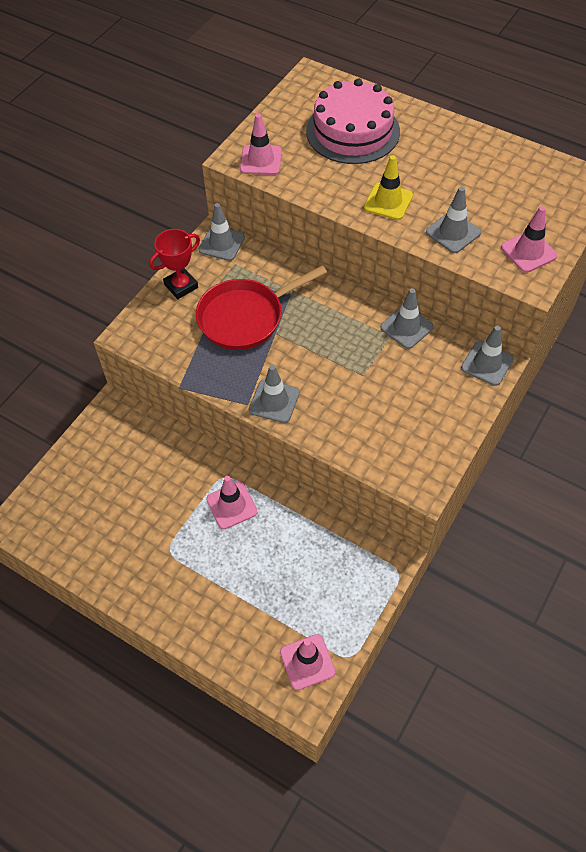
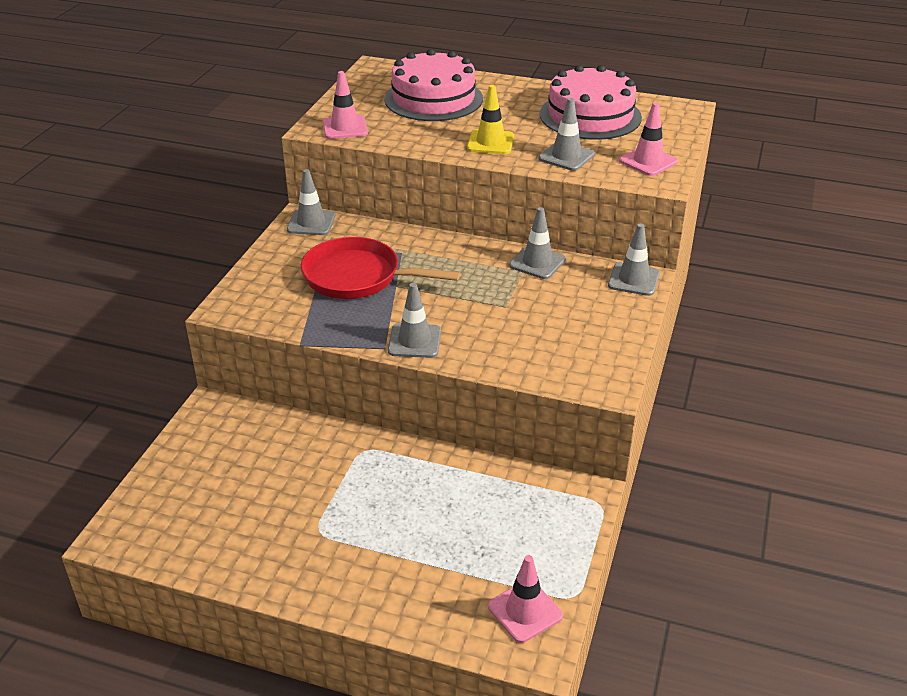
camera: 15 degrees left, 20 degrees down
(181, 286) = (275, 261): red trophy -> none
(231, 505) = (383, 475): pink traffic cone -> none
(245, 317) = (358, 277): red pan -> red pan turned 60 degrees clockwise
(494, 178) = (590, 116): none -> pink cake

